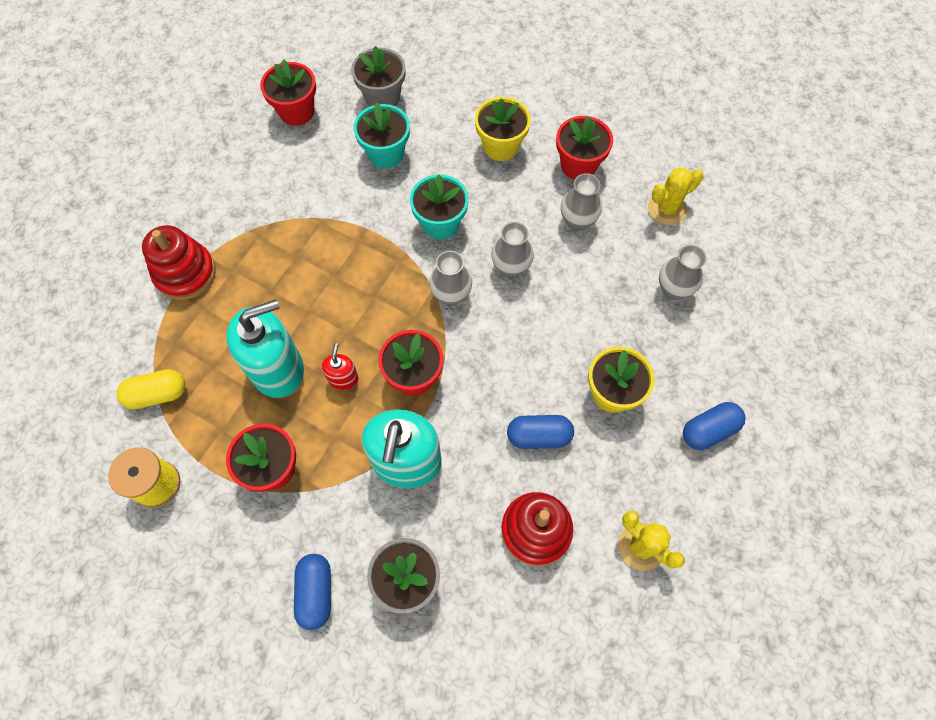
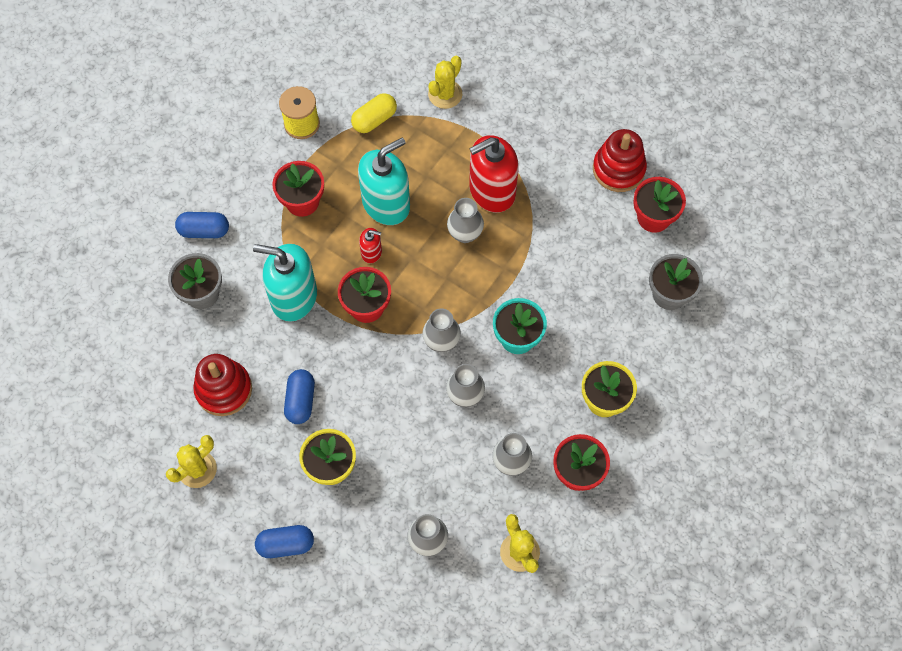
camera: 95 degrees right, 0 degrees up
(127, 317) = (445, 94): none -> yellow cactus
(157, 394) = (374, 119): yellow capsule -> yellow capsule turned 60 degrees clockwise
(185, 273) = (482, 133): red stacking toy -> red stacking toy (618, 169)
(262, 259) = (492, 191): none -> red soap dispenser
(277, 369) = (386, 203): turquoise soap dispenser -> turquoise soap dispenser turned 105 degrees counterclockwise
(317, 282) = (465, 234): none -> grey vase
(386, 153) = (600, 294): turquoise flower pot -> none
(708, 430) = (286, 544): blue capsule -> blue capsule turned 75 degrees counterclockwise

